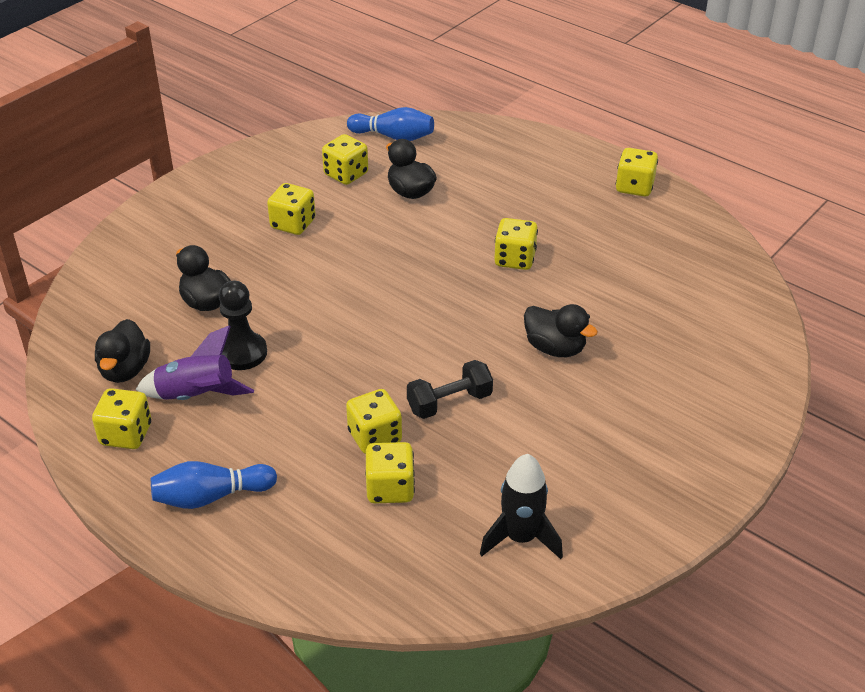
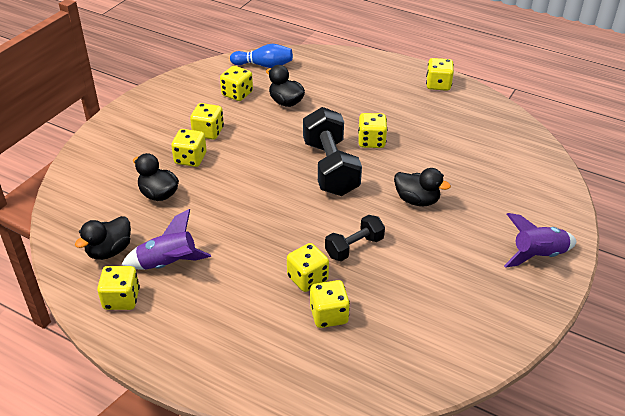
camera: 10 degrees left, 0 degrees up
(125, 370) = (109, 251): black duck -> black duck turned 45 degrees clockwise
(211, 496) = (197, 338): blue bowling pin -> none
(242, 353) = (194, 228): black pawn -> none
(260, 258) = (190, 159): none -> yellow dice
(447, 290) = (330, 168): none -> black dumbbell
(520, 537) = (432, 339): black rocket -> none
(703, 443) = (537, 255): none -> purple rocket

